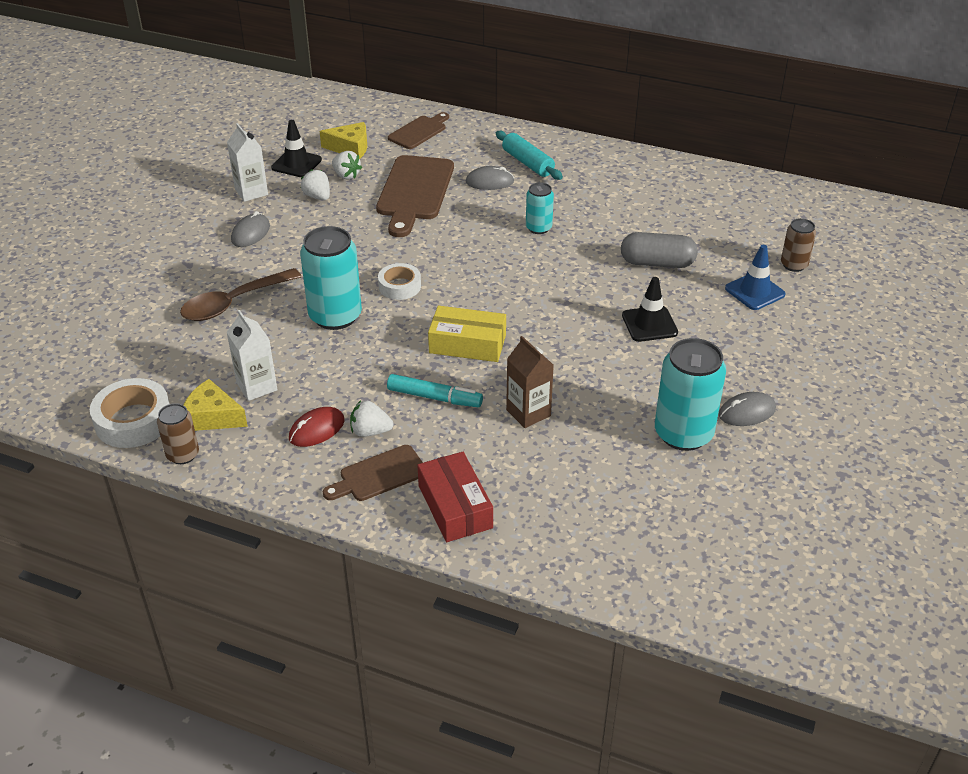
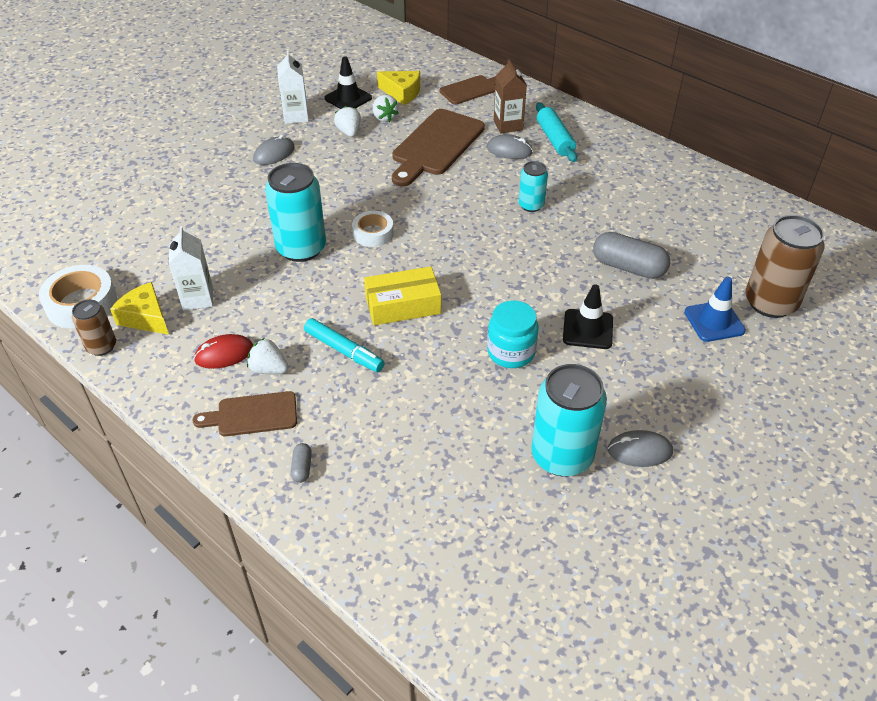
camera: 20 degrees right, 5 degrees up
(233, 303) = (223, 215): brown spoon -> none
(455, 506) = (302, 468): red box -> grey capsule
(467, 344) = (403, 305): yellow box -> yellow box turned 45 degrees counterclockwise
(528, 413) = (421, 390): brown carton -> brown carton (508, 125)
(591, 360) = (511, 352): none -> turquoise jar
(794, 265) = (770, 303): brown can -> brown can, size x1.83

